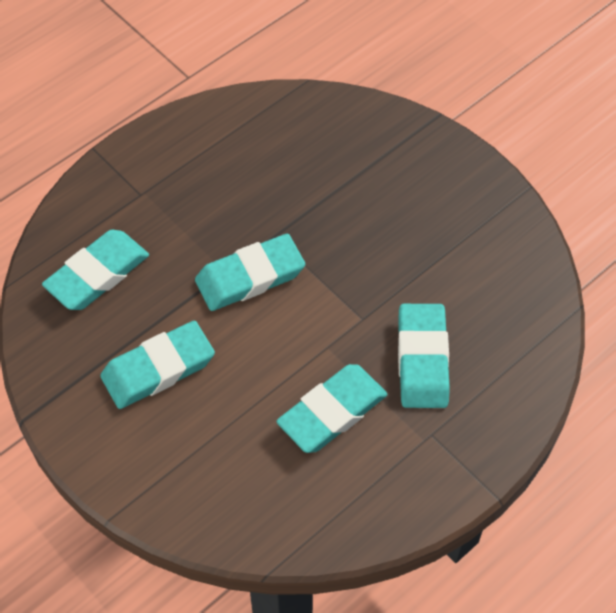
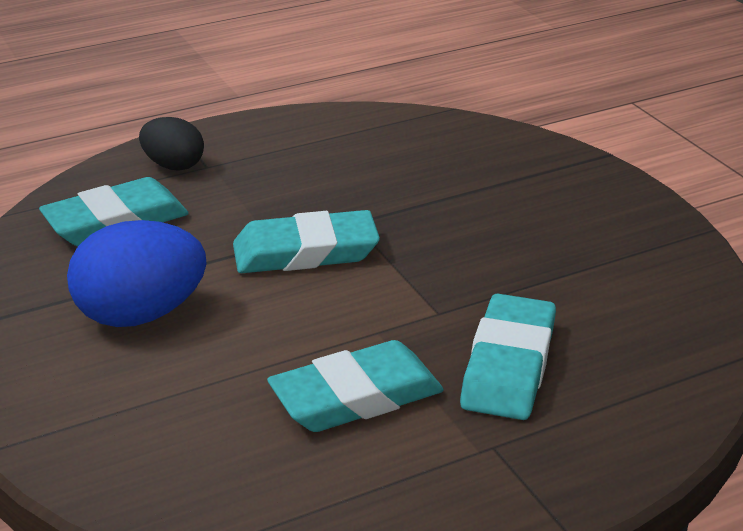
camera: 15 degrees right, 25 degrees down
(114, 199) = (173, 165): none -> black egg
(158, 369) = (141, 315): turquoise eraser -> blue egg

